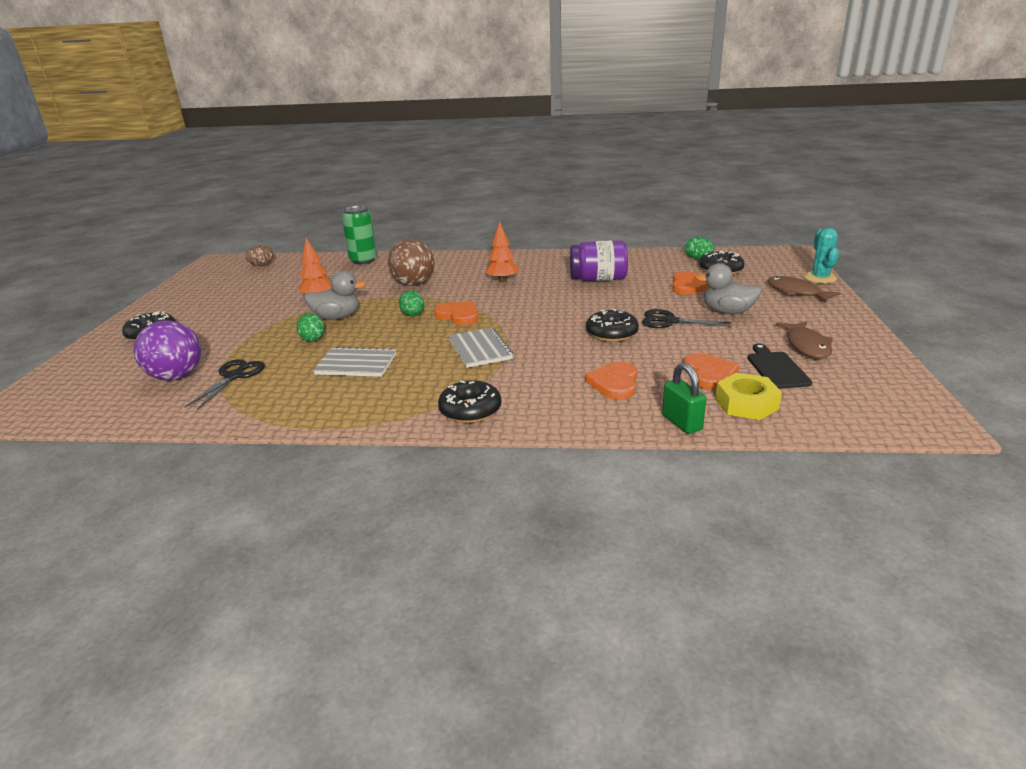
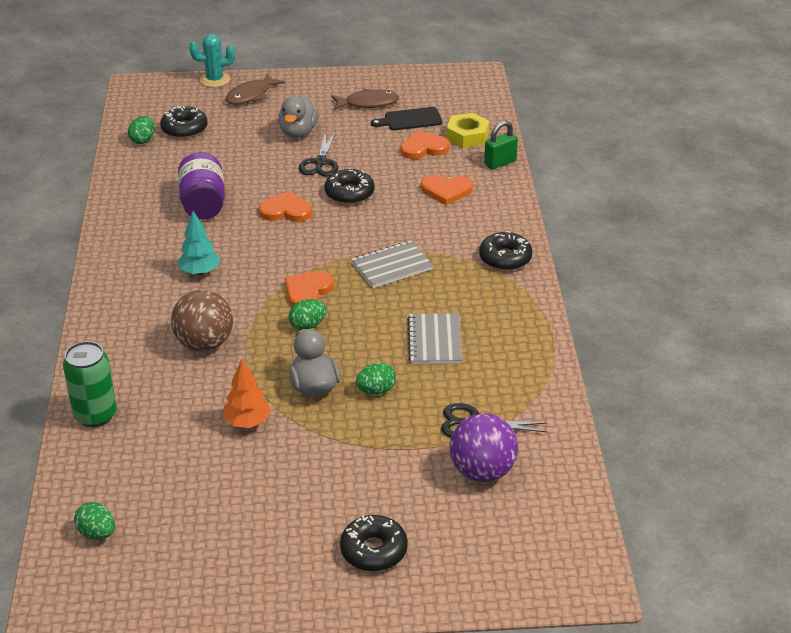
camera: 100 degrees left, 10 degrees up
(262, 265) = (97, 533): brown egg -> green egg
(502, 280) = (199, 272): orange tree -> turquoise tree
(688, 286) = (229, 149): orange heart -> orange heart (286, 210)

